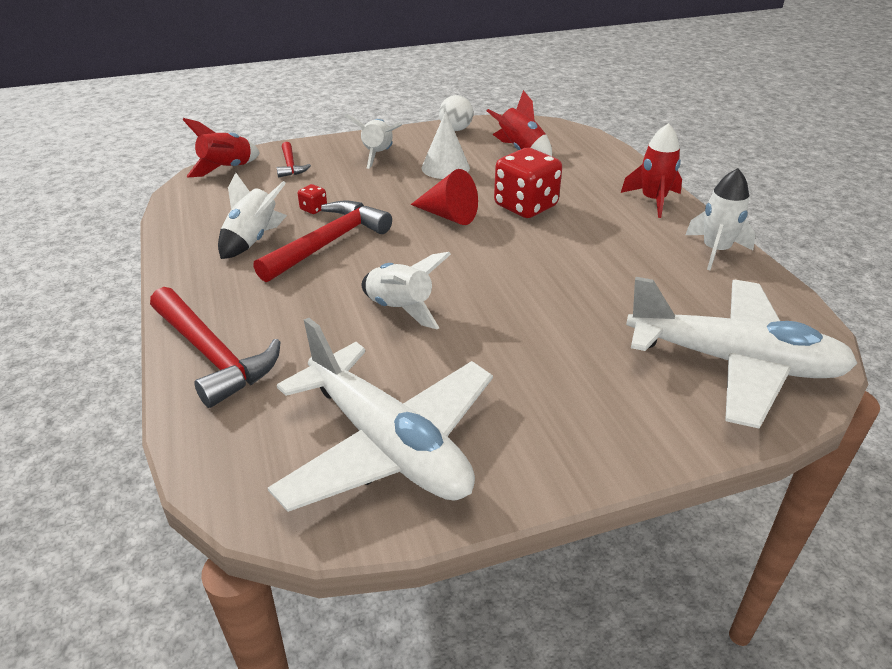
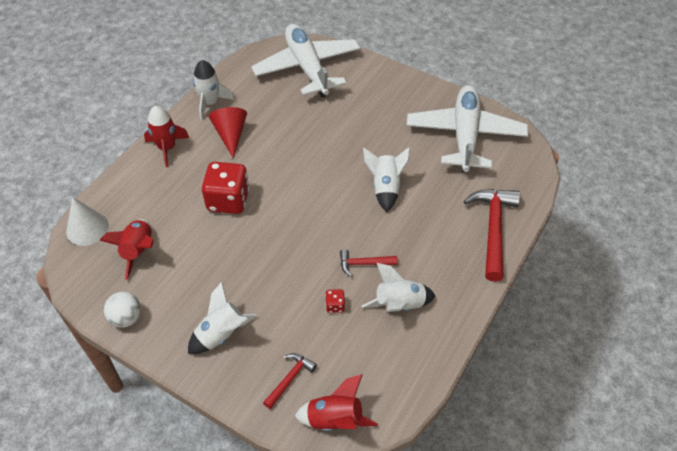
camera: 130 degrees left, 15 degrees up
(328, 243) = (364, 264): red hammer -> red hammer, size x0.52
(445, 168) = (207, 276): white cone -> white cone (87, 228)
(448, 215) = (275, 229): red cone -> red cone (230, 135)

